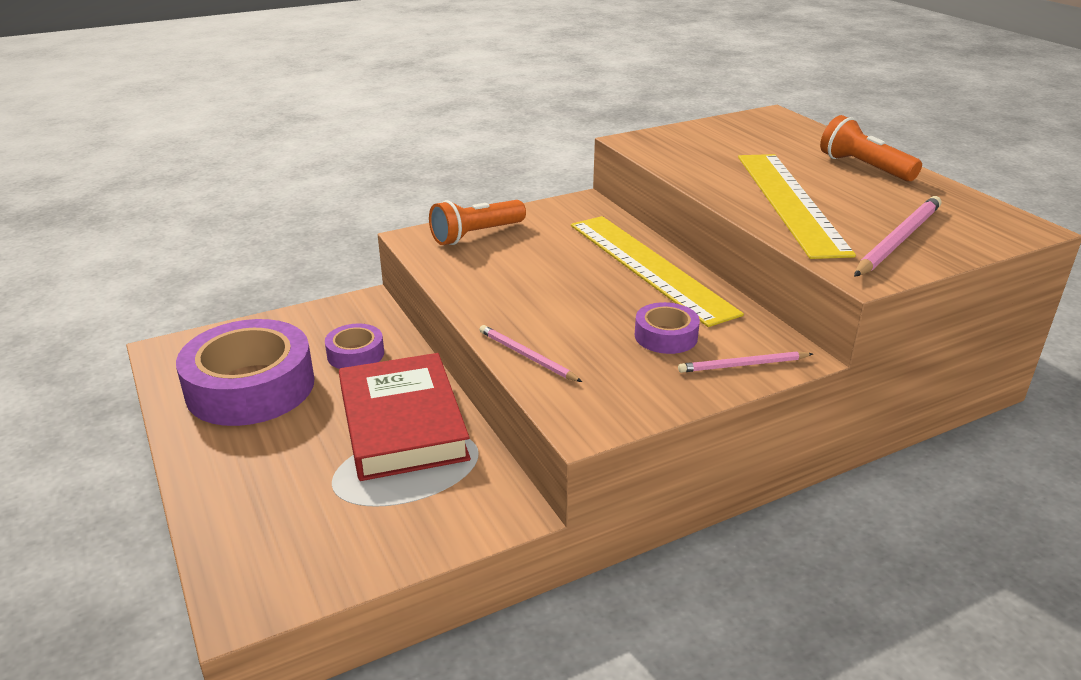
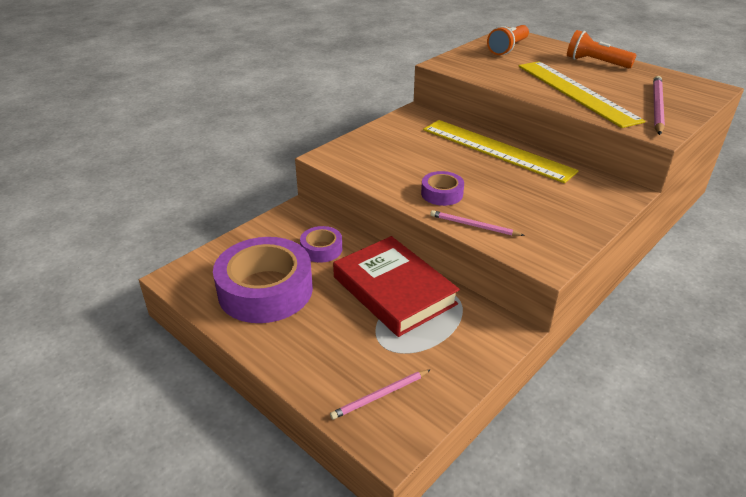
camera: 20 degrees left, 5 degrees up
(476, 235) = (366, 147): orange flashlight -> orange flashlight (508, 48)
(666, 336) = (545, 194): purple tape -> purple tape (442, 194)
(743, 365) = (604, 203): pink pencil -> pink pencil (380, 395)

